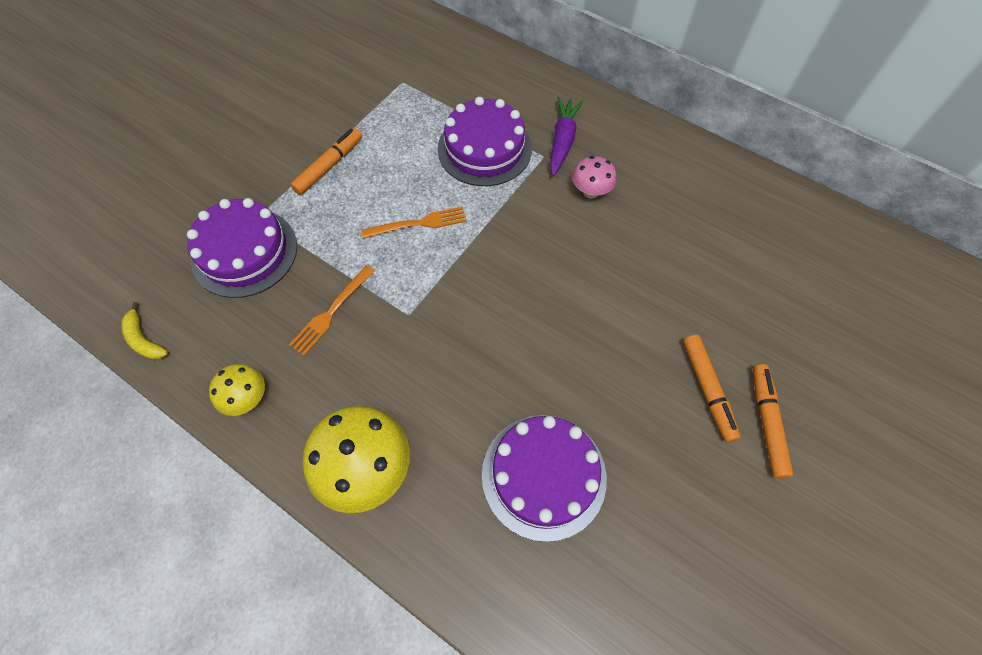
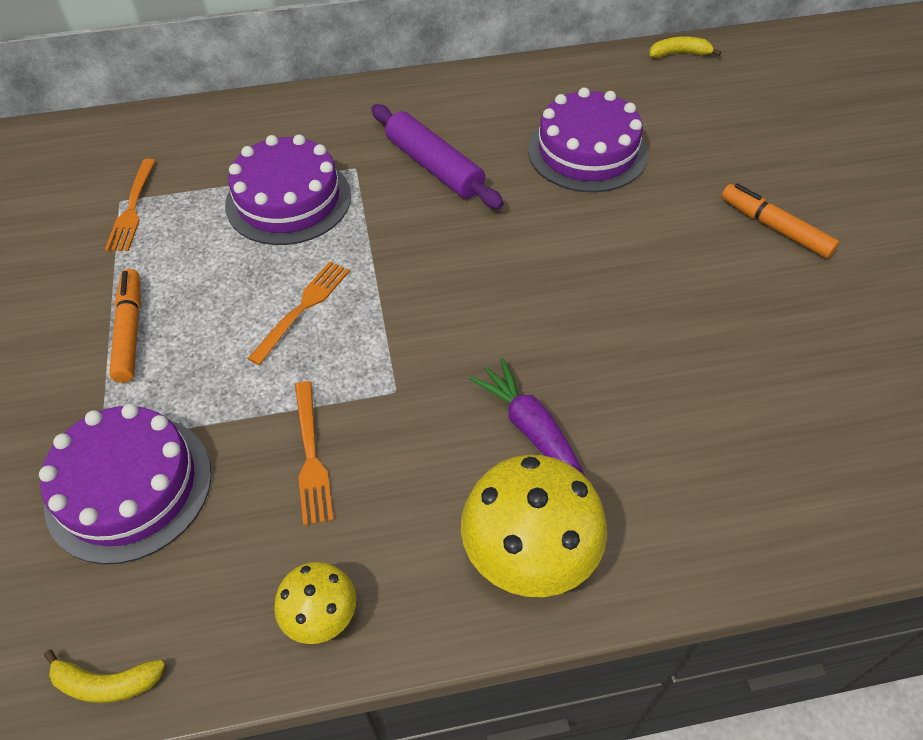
camera: 45 degrees left, 10 degrees down
(403, 92) = (132, 209): none -> orange fork
(544, 475) = (680, 410): purple cake -> purple cake (587, 151)
(562, 141) = (357, 145): purple carrot -> purple carrot (531, 430)
(591, 191) = (434, 166): pink mushroom -> purple rolling pin
(707, 390) = (710, 240): orange marker -> none
(871, 237) = (679, 54): none -> yellow banana

